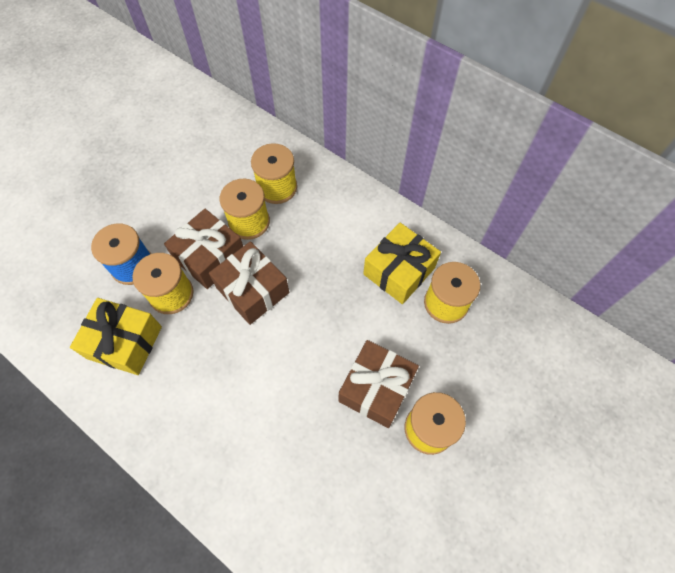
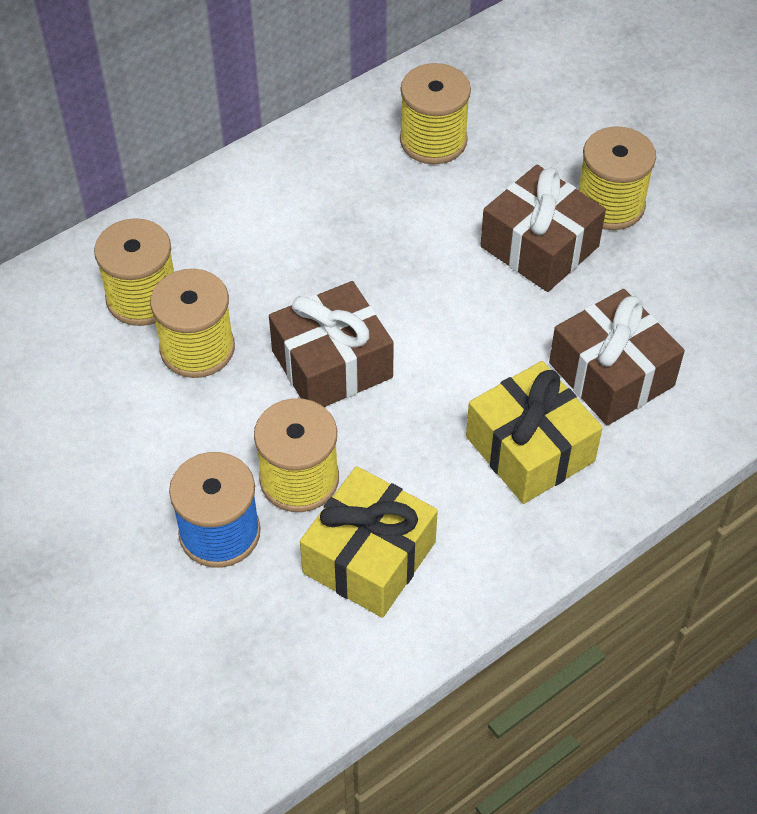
camera: 75 degrees left, 10 degrees down
(210, 257) = (246, 414): brown gift -> brown gift (611, 374)
(399, 271) = (363, 178): yellow gift -> yellow gift (530, 449)

